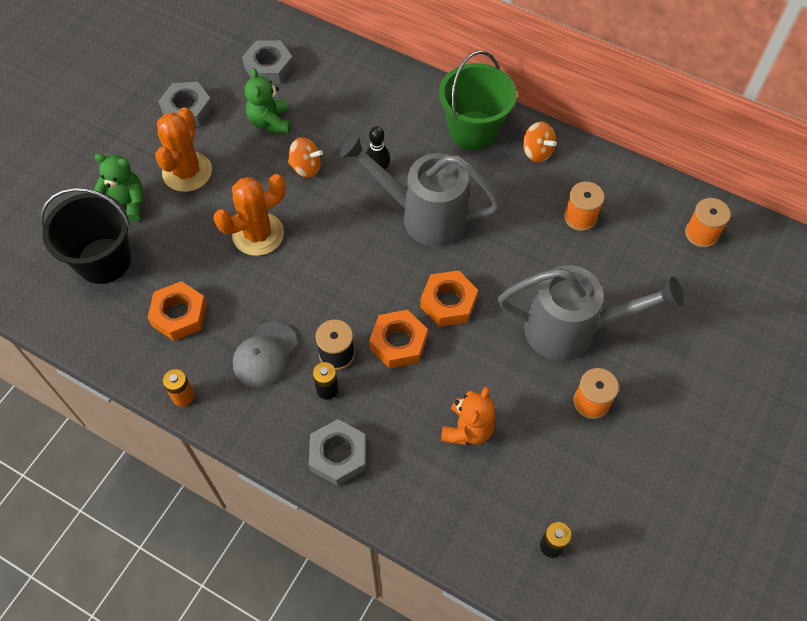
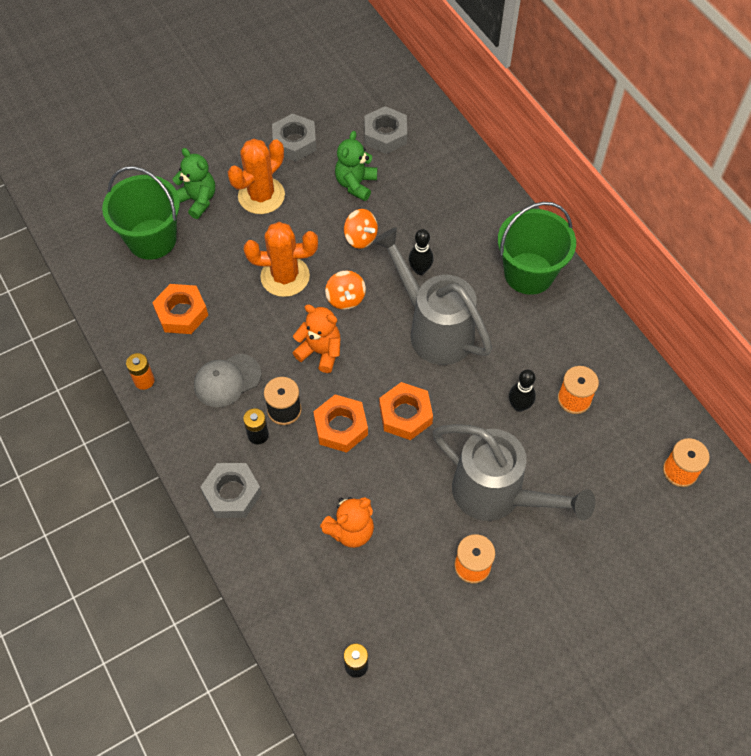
camera: 30 degrees right, 0 degrees up
(104, 260) = (152, 239): black bucket -> green bucket
(335, 285) = (320, 352): none -> orange teddy bear
(537, 152) = (574, 320): orange spinning top -> orange spinning top (345, 298)
(539, 245) = (519, 406): none -> black bowling pin

